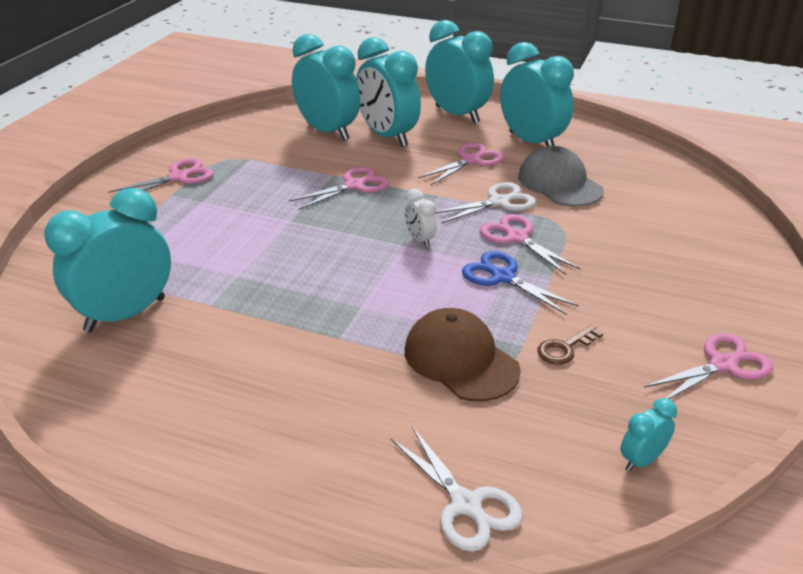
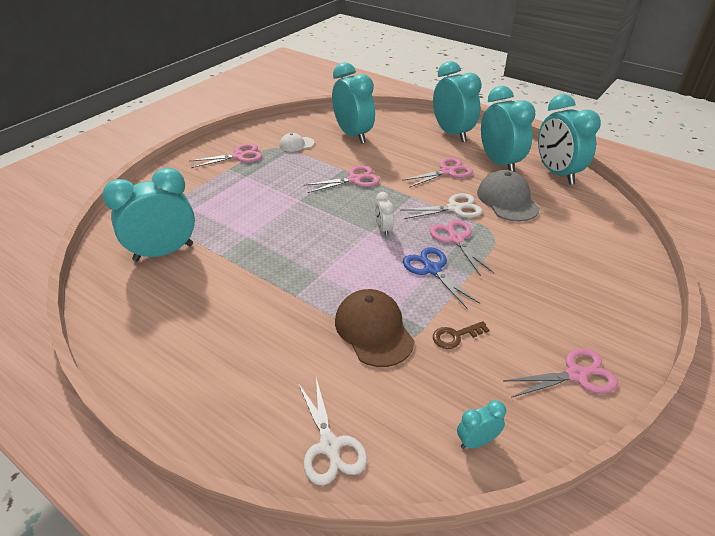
camera: 15 degrees right, 5 degrees up
(254, 152) = (296, 144): none -> white cap
(387, 136) = (394, 144): turquoise clock -> turquoise clock (557, 173)

